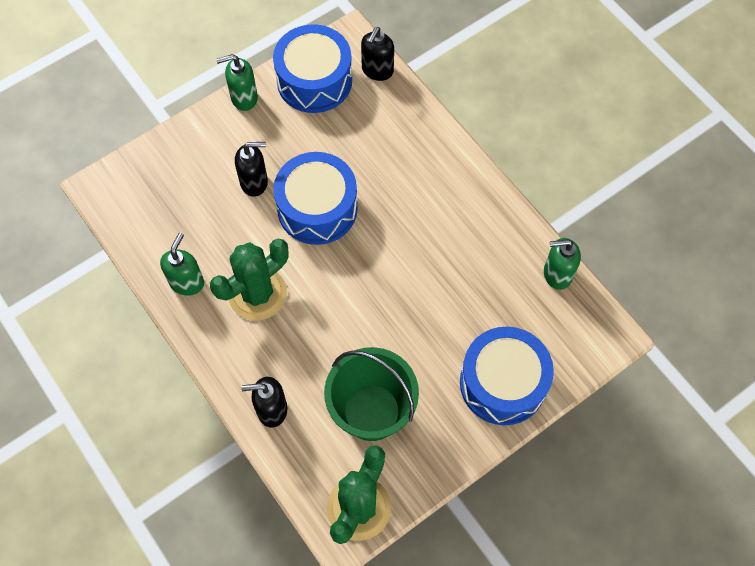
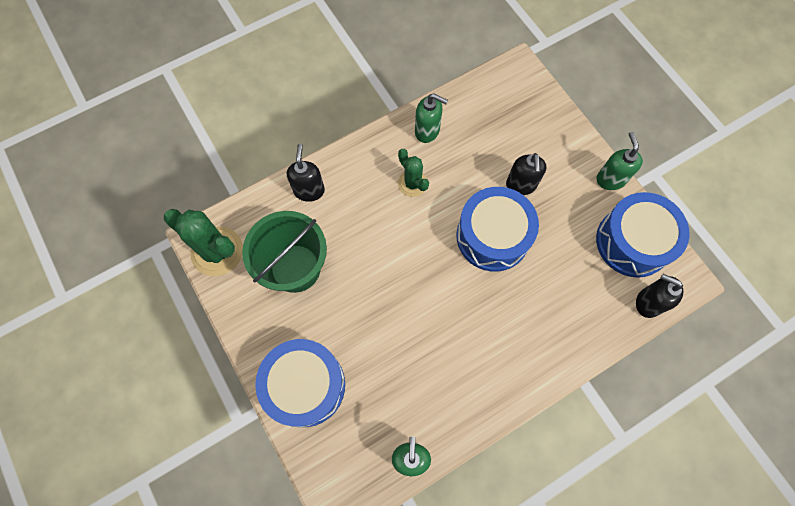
camera: 95 degrees right, 5 degrees up
(257, 294) = (412, 183): green cactus -> green cactus, size x0.59

